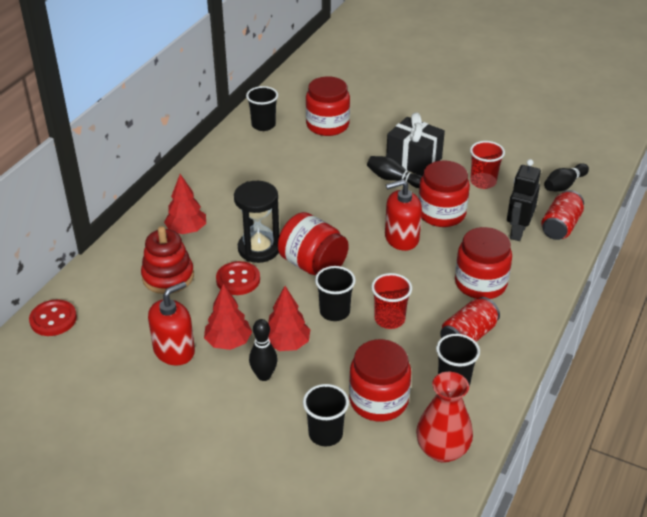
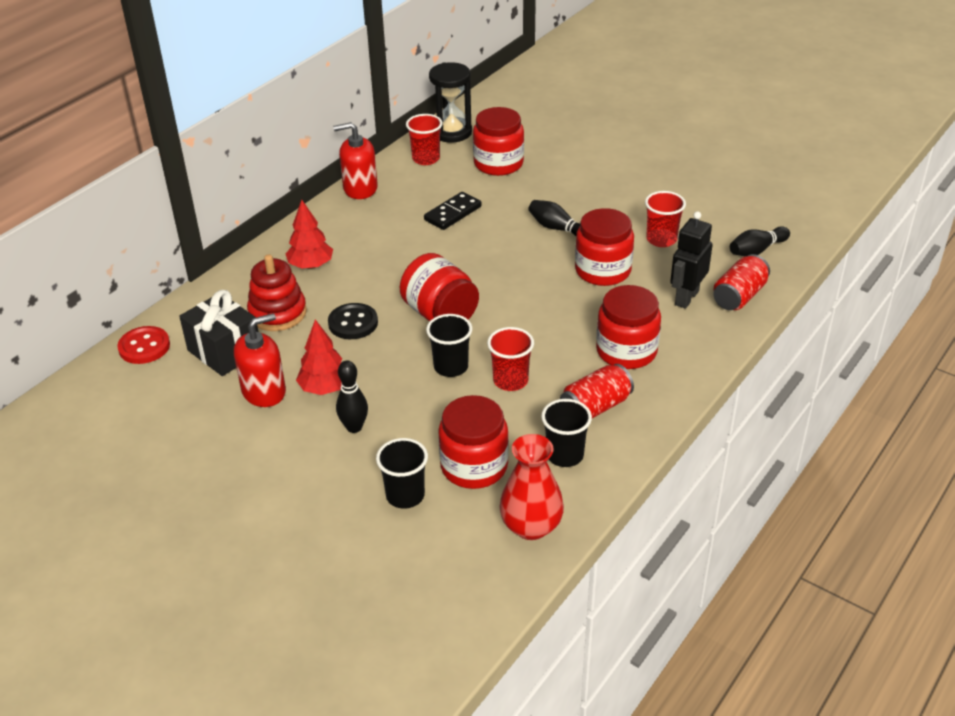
camera: 10 degrees right, 0 degrees up
(238, 280) = (353, 323): red button -> black button
(259, 249) = (384, 292): black hourglass -> black hourglass (452, 132)
(263, 125) = (426, 159): black cup -> red cup
(287, 344) = (388, 396): red tree -> none
(300, 172) = (453, 213): none -> black domino
(401, 238) = (549, 294): red soap dispenser -> red soap dispenser (360, 188)
(414, 160) = (587, 209): black gift -> black gift (225, 351)

